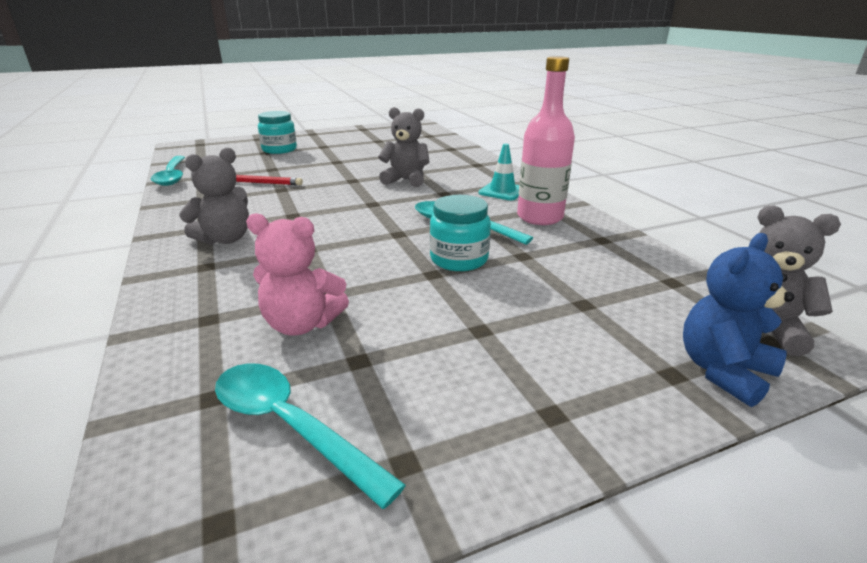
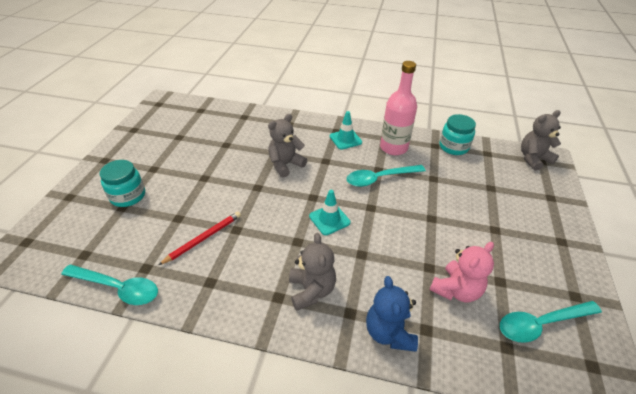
camera: 55 degrees left, 15 degrees up
(346, 219) = (329, 219): none -> turquoise traffic cone
(459, 259) = (422, 201): turquoise jar -> turquoise jar (453, 147)
(723, 371) = (554, 185): blue teddy bear -> blue teddy bear (389, 332)

